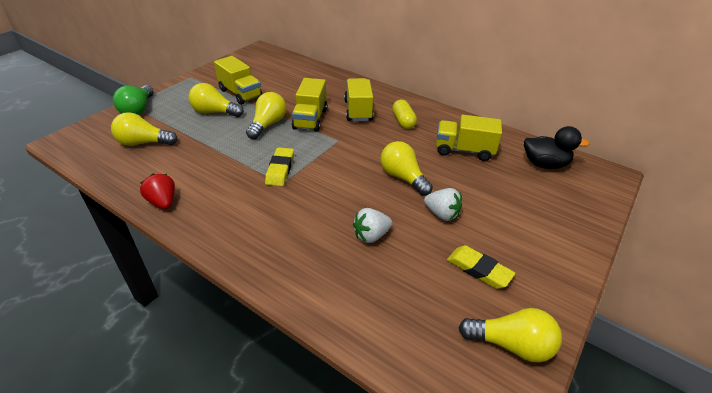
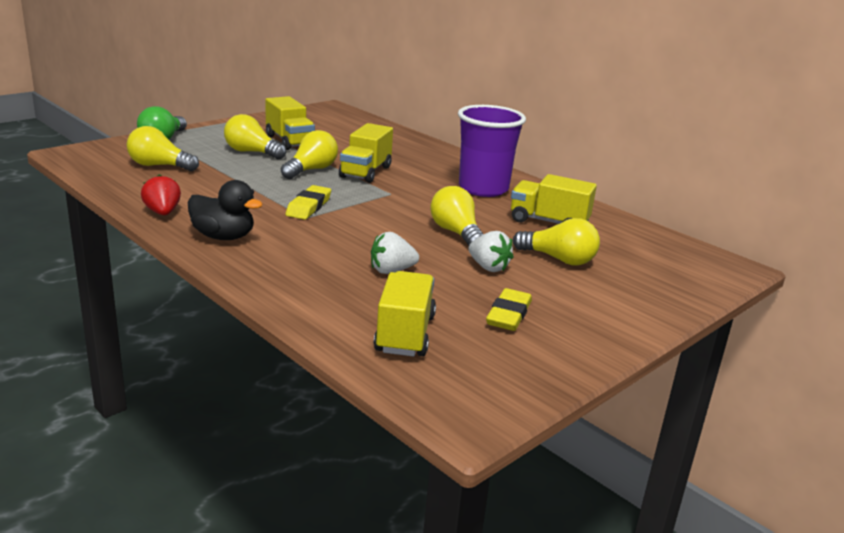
camera: 10 degrees right, 15 degrees down
(358, 110) = (429, 172): yellow truck -> yellow truck (405, 334)
(403, 121) = (483, 188): yellow capsule -> purple cup
(479, 270) = (508, 315): yellow eraser -> yellow eraser turned 60 degrees clockwise
(511, 344) = (513, 373): yellow light bulb -> yellow light bulb (559, 259)
(544, 164) = (650, 247): black duck -> black duck (223, 237)

